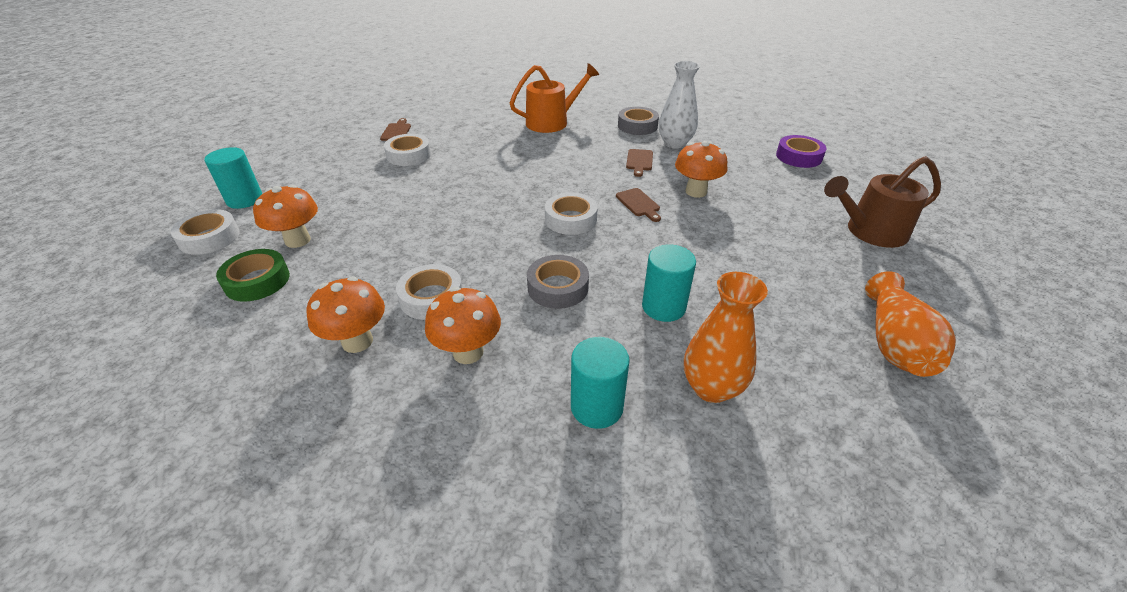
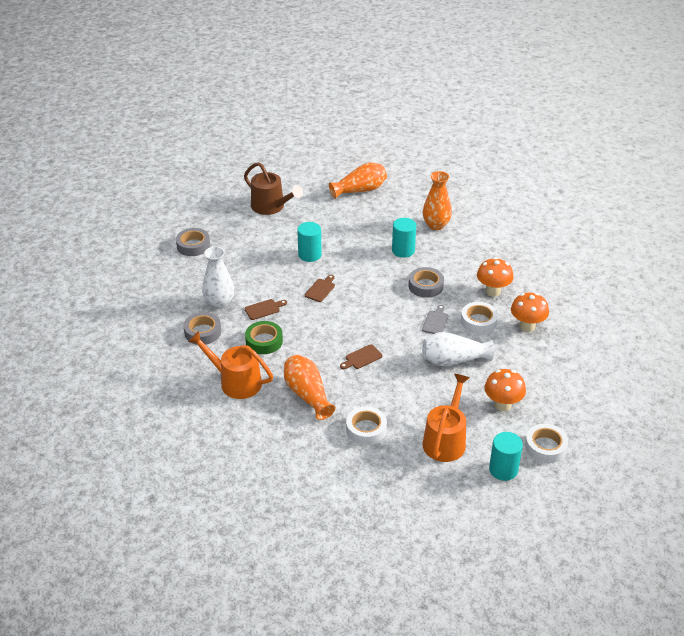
camera: 125 degrees left, 0 degrees up
(257, 281) = (542, 391): green tape -> green tape (264, 341)
(328, 186) = (445, 440): none -> orange watering can
(396, 131) = (338, 467): brown cutting board -> brown cutting board (362, 358)
(405, 241) = (453, 360): none -> white vase
(481, 260) = (435, 321): none -> grey cutting board
(490, 144) = (307, 395): none -> orange vase
(570, 219) = (364, 308): white tape -> none
(596, 407) = (477, 247): turquoise cylinder -> turquoise cylinder (309, 255)
(696, 192) = (283, 273): orange mushroom -> none
(798, 157) = (193, 245): purple tape -> grey tape

